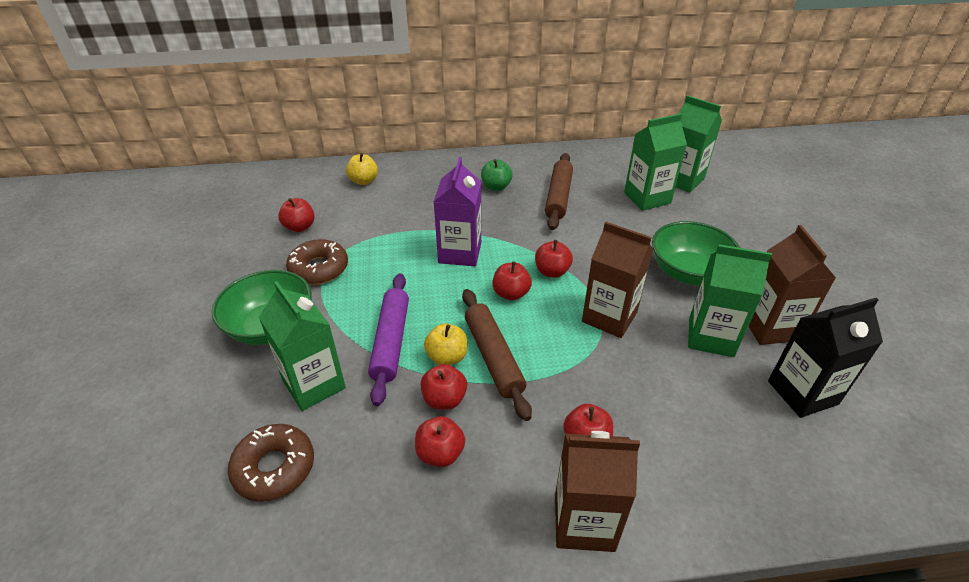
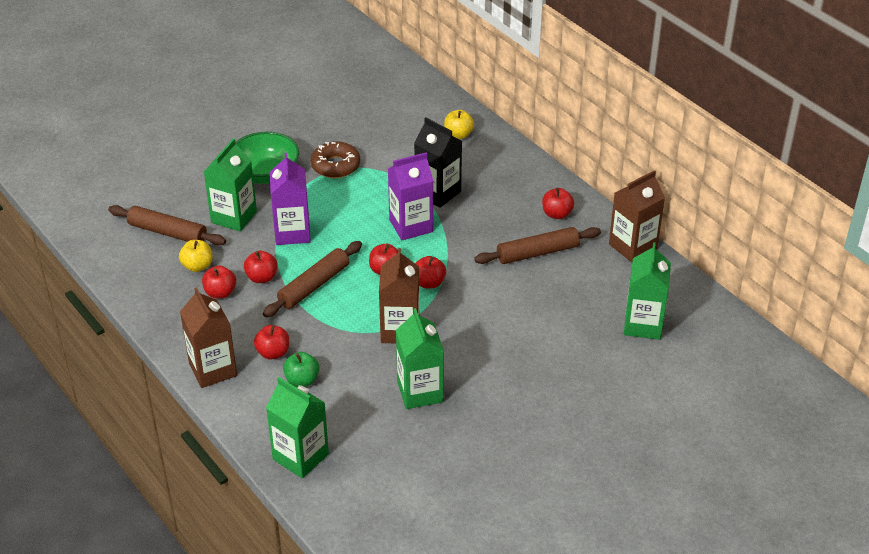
camera: 60 degrees right, 0 degrees up
(274, 468) = (167, 232): brown donut -> brown rolling pin
(300, 227) = (372, 133): red apple -> red apple (557, 214)
(391, 342) = (292, 232): purple rolling pin -> purple carton
(447, 357) = (298, 264): yellow apple -> yellow apple (197, 266)
(496, 187) = (518, 210): green apple -> green apple (302, 380)
(647, 198) = (587, 309): green carton -> green carton (300, 457)
(688, 272) = (493, 361): green bowl -> none
(770, 327) = (458, 424): brown carton -> brown carton (632, 246)
(802, 392) = (395, 453): black carton -> black carton (438, 193)

